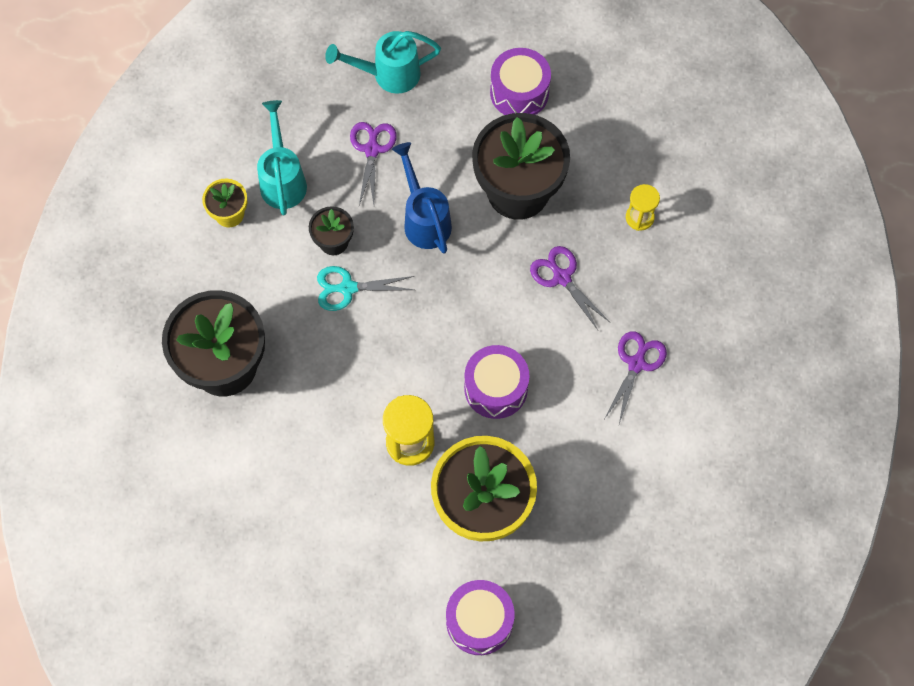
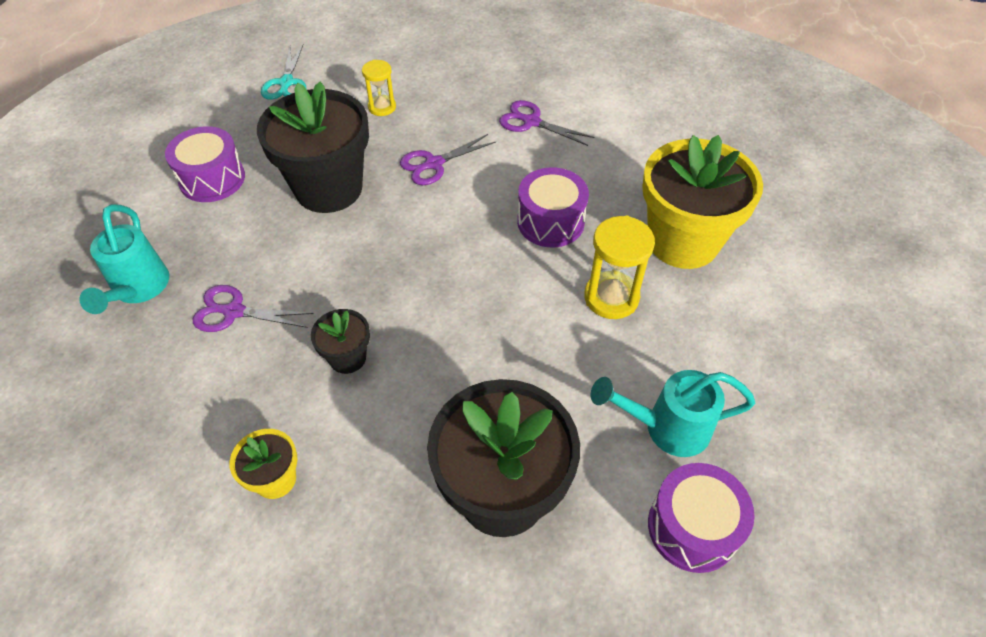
camera: 85 degrees left, 15 degrees down
(282, 179) = (242, 410): turquoise watering can -> turquoise watering can (666, 428)
(348, 288) = (413, 346): turquoise scissors -> turquoise scissors (286, 83)
(424, 219) = (340, 268): blue watering can -> none
(479, 621) = (804, 252): purple drum -> purple drum (692, 527)

